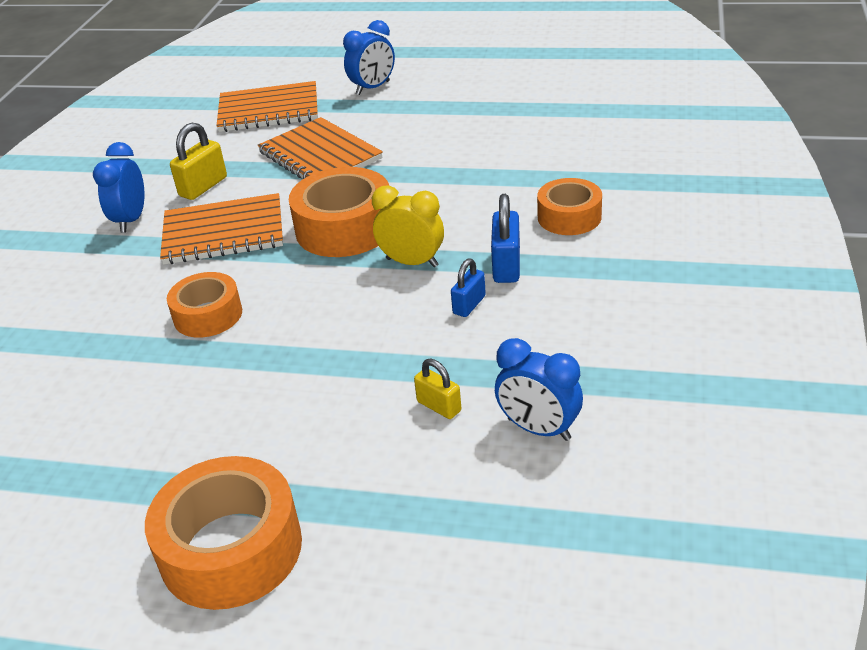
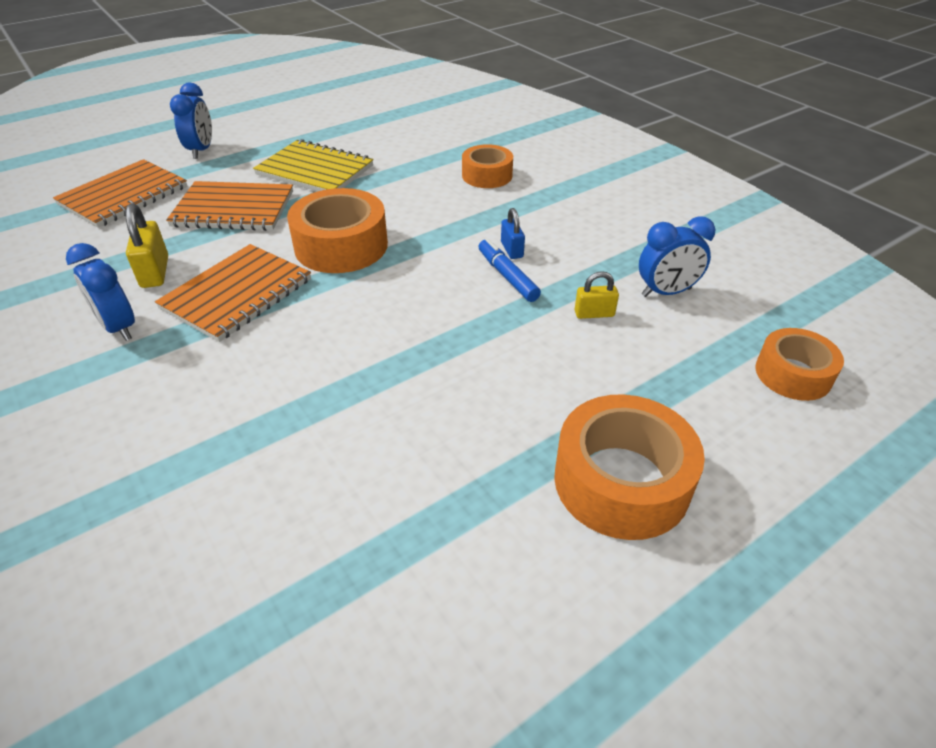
camera: 50 degrees left, 5 degrees up
(208, 315) = (328, 354): orange tape -> orange tape (793, 374)
(412, 262) = (430, 244): yellow clock -> none
(424, 328) = (507, 276): none -> blue marker
(428, 144) = (315, 170): none -> yellow notebook
(506, 266) = (496, 218): blue padlock -> none

